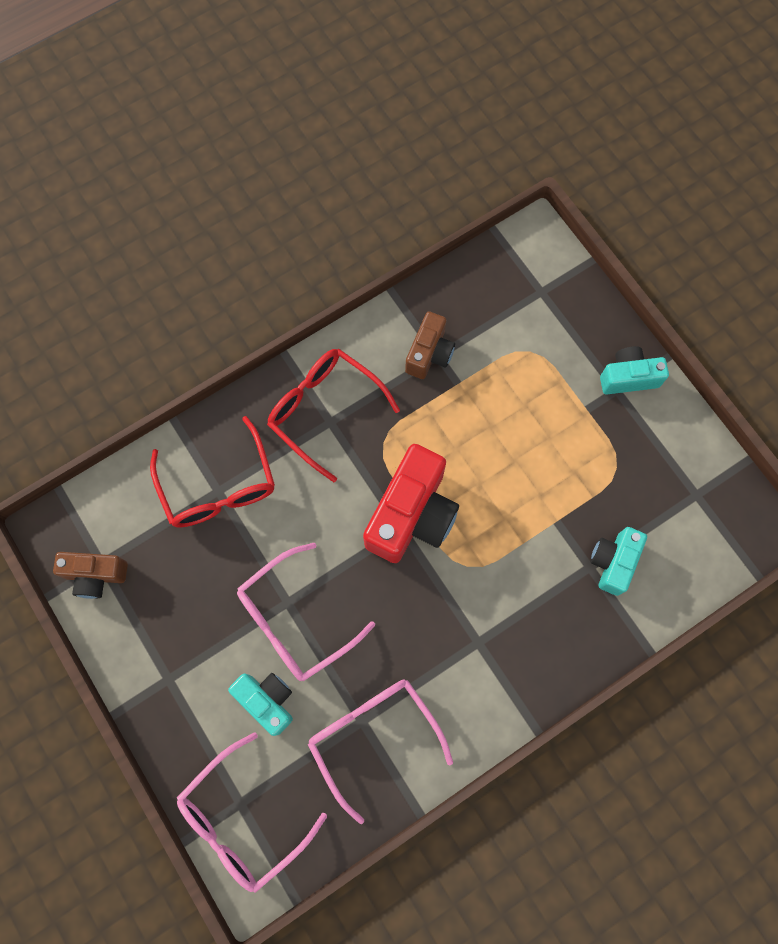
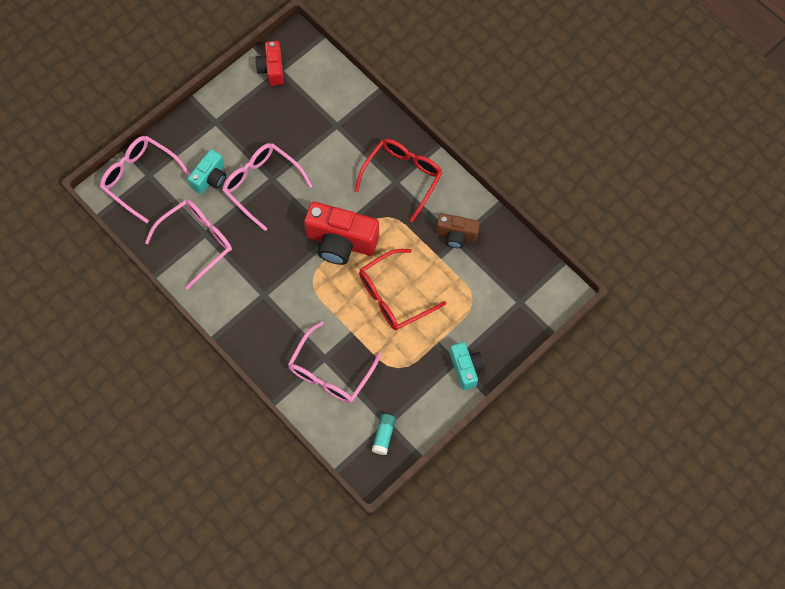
camera: 80 degrees right, 5 degrees down
(96, 575) = (272, 69): brown camera -> red camera
(219, 487) = (339, 125): red glasses -> red glasses (393, 296)
(613, 562) = (330, 372): turquoise camera -> pink glasses
(714, 502) = (384, 435): none -> turquoise glue stick

